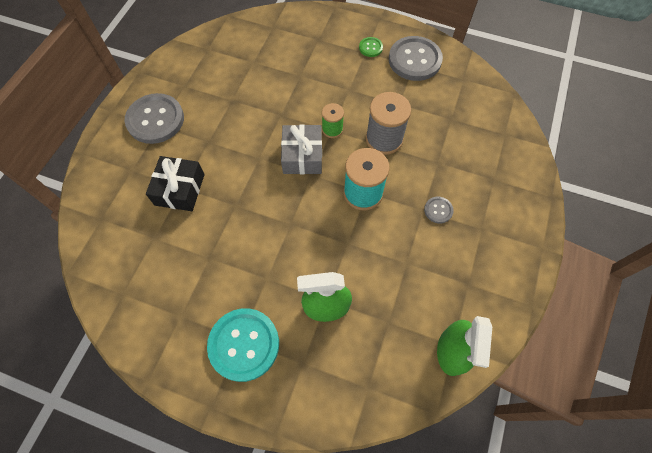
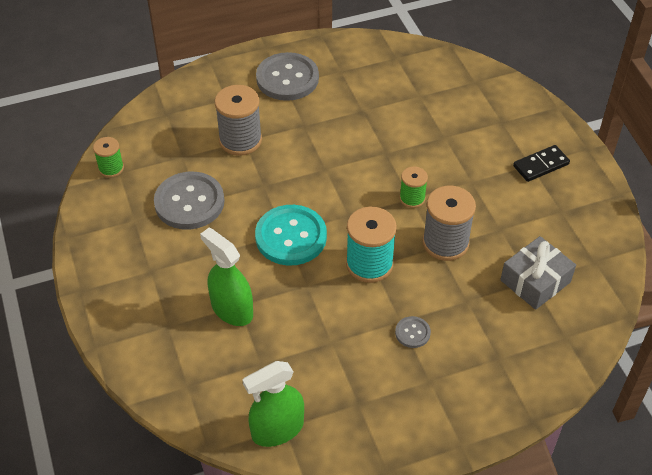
camera: 50 degrees right, 15 degrees down
(112, 297) = (111, 168): none -> green spool
(179, 189) = (240, 140): black gift -> grey spool
(244, 344) = (148, 276): turquoise button -> turquoise button (291, 237)
(302, 156) = (360, 196): grey gift -> grey gift (535, 281)
(370, 48) = (541, 165): green button -> black domino
(414, 60) = (569, 208): grey button -> grey button (189, 202)

